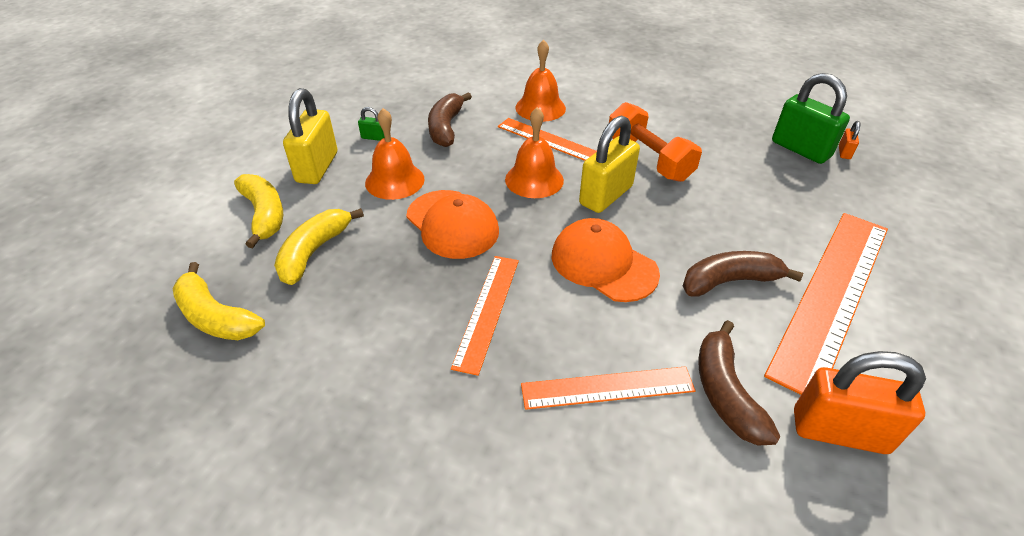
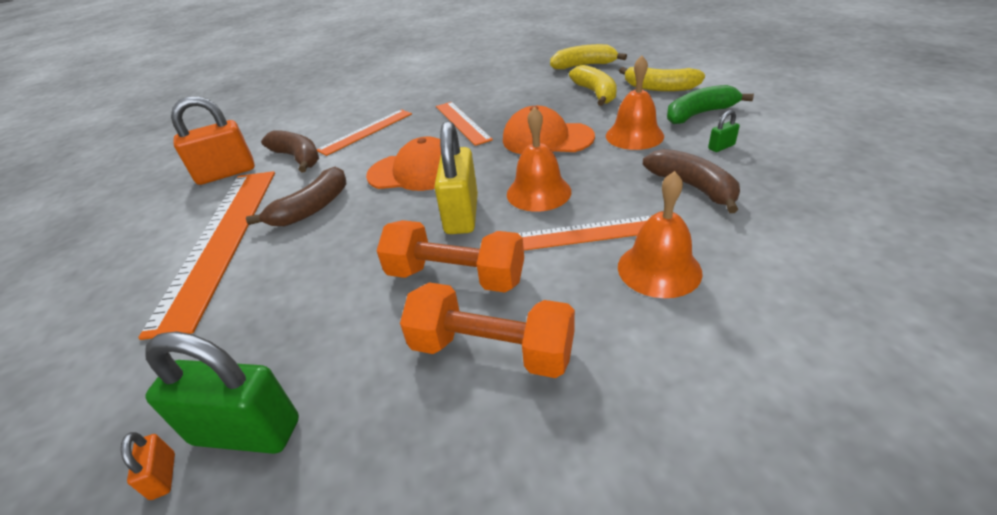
camera: 145 degrees right, 5 degrees down
(317, 167) = (699, 114): yellow padlock -> green banana
(660, 121) = (492, 350): none -> orange dumbbell

